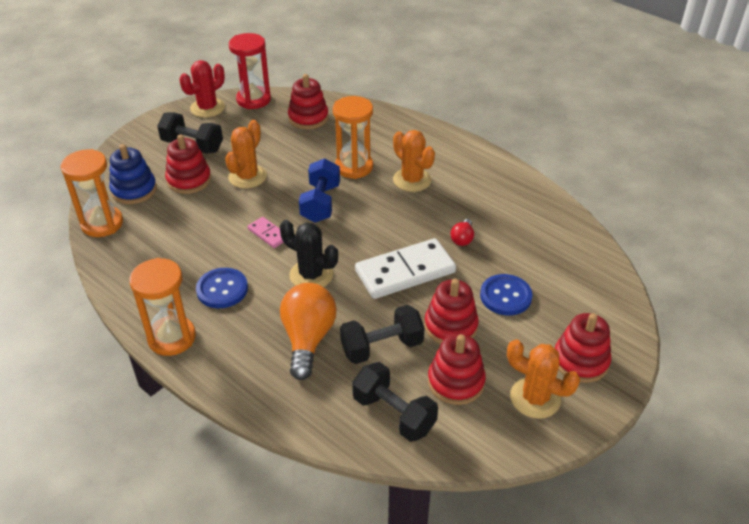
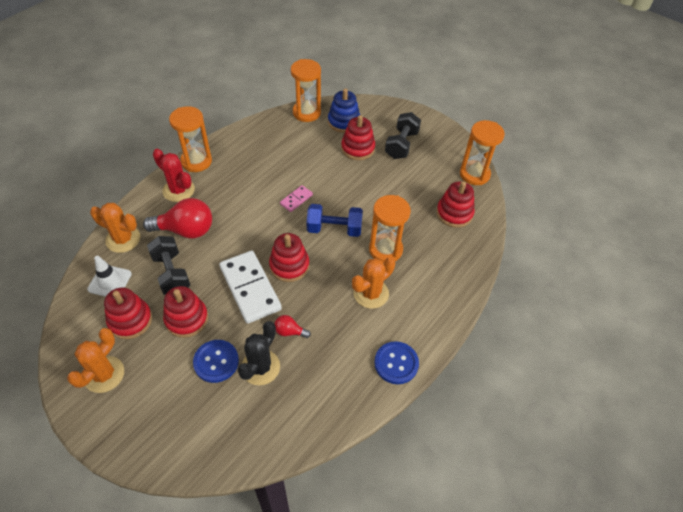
camera: 85 degrees right, 10 degrees up
(207, 108) = (455, 147): red cactus -> red cactus (178, 190)
(222, 289) = (238, 180): blue button -> blue button (396, 363)
(247, 177) = (365, 181): orange cactus -> orange cactus (123, 239)
(253, 100) = (474, 174): red hourglass -> orange hourglass
(308, 339) = (186, 230): orange light bulb -> red light bulb
(311, 275) = (250, 228): black cactus -> black cactus (260, 367)
(394, 414) = (110, 281): black dumbbell -> white traffic cone
(580, 361) = (135, 414): red stacking toy -> red stacking toy (289, 265)

